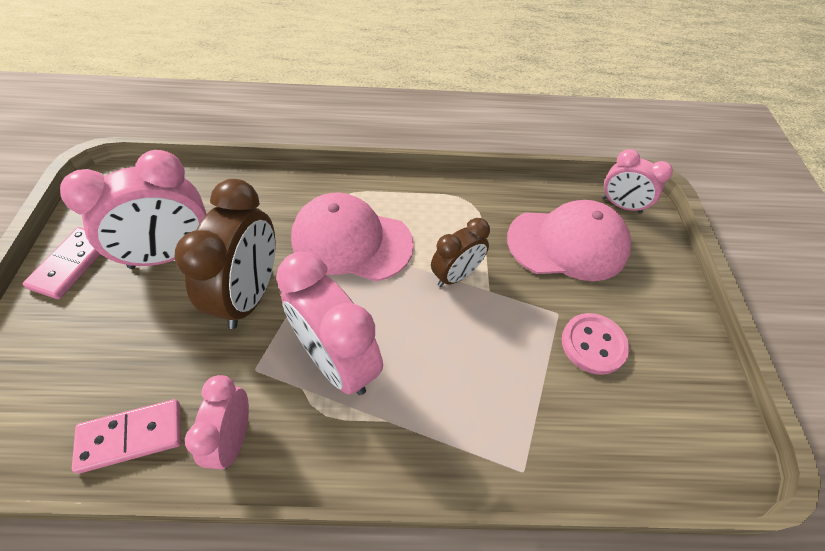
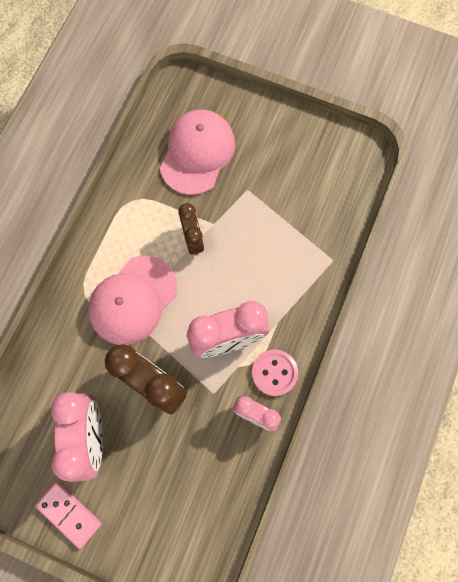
camera: 65 degrees left, 20 degrees up
(131, 436) = (231, 477): pink domino -> none
(593, 344) = (276, 181): pink button -> pink button (274, 373)
(621, 205) = (179, 98): pink clock -> none

